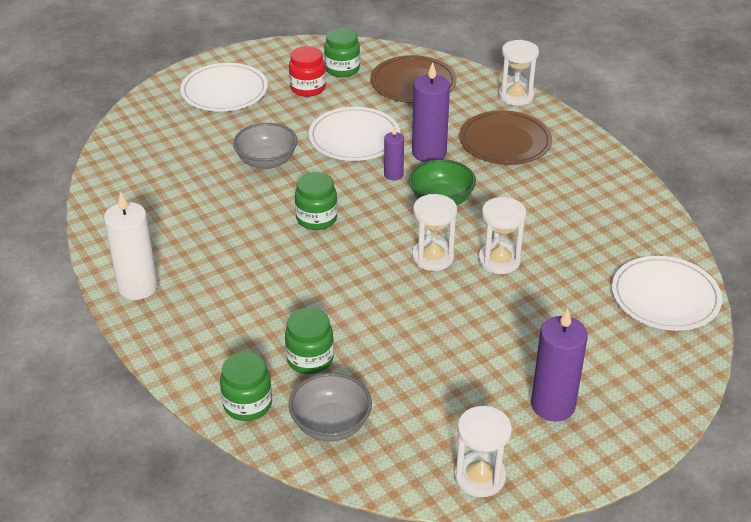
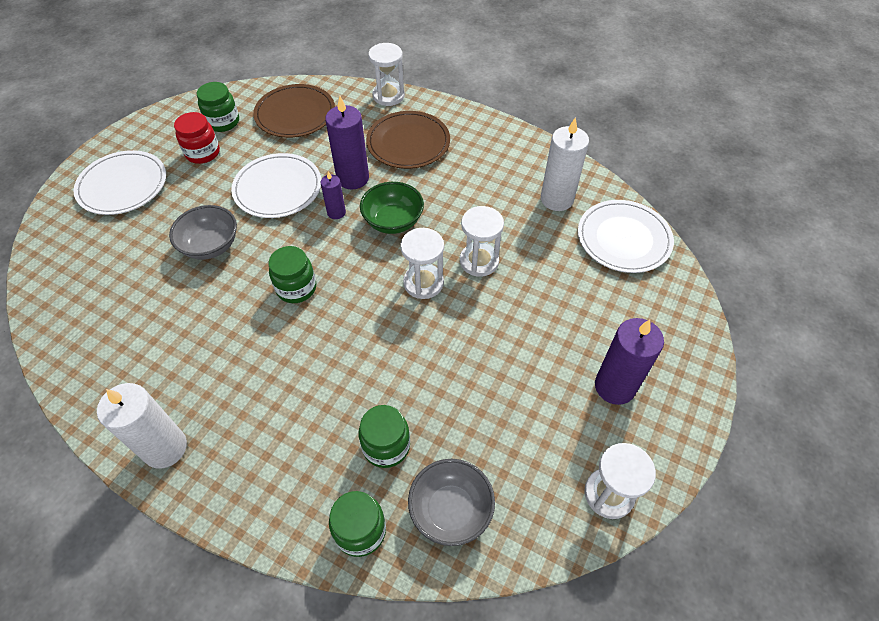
camera: 30 degrees left, 15 degrees up
(621, 239) = (557, 199): none -> white candle

